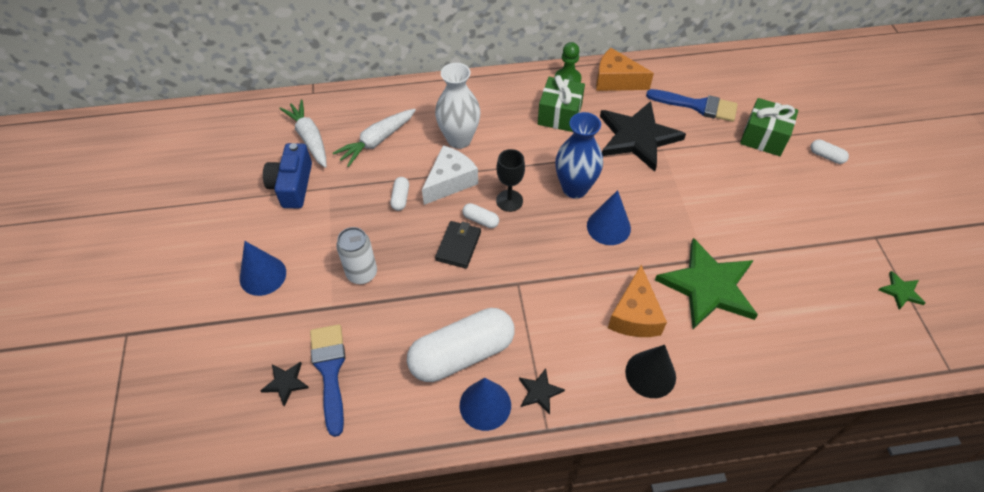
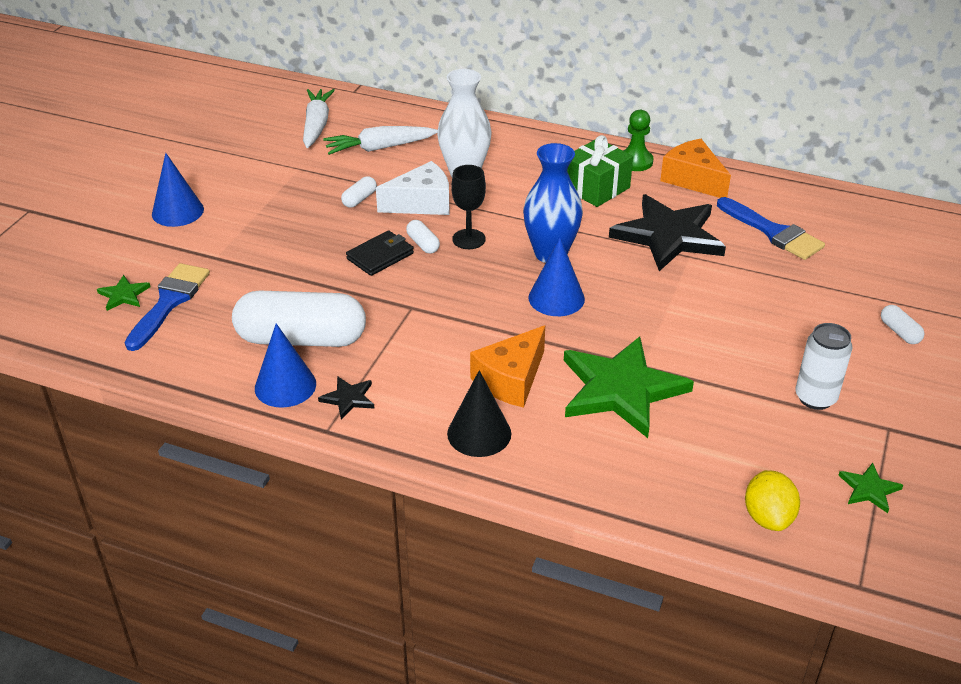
camera: 30 degrees right, 15 degrees down
(285, 383) = (124, 295): black star -> green star
(292, 185) = (267, 155): blue camera -> none
(362, 273) = (267, 243): white can -> white can (815, 398)
(763, 137) = (831, 287): green gift -> none
(866, 345) = (768, 517): none -> yellow lemon

